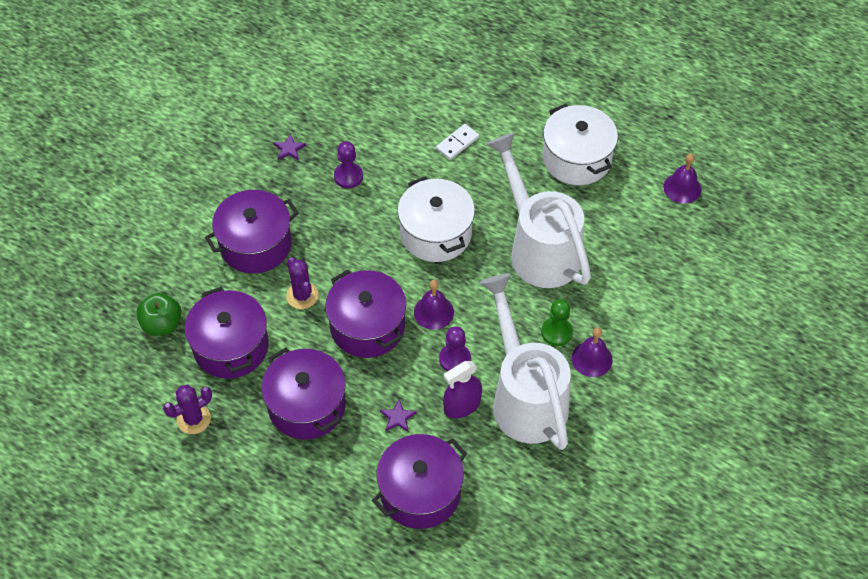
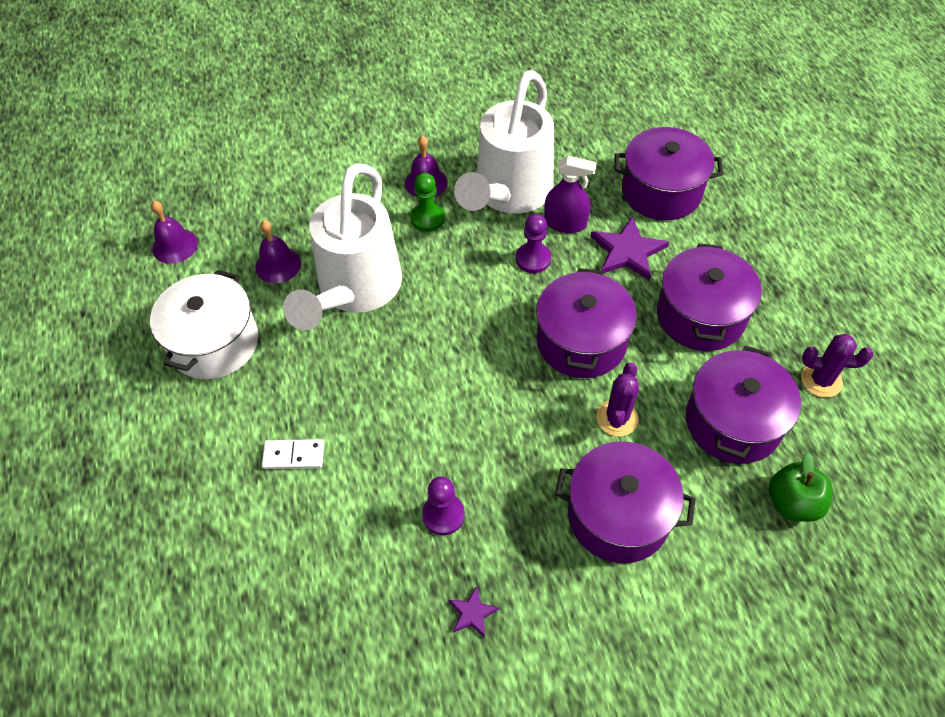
camera: 135 degrees left, 0 degrees up
(398, 417) = (627, 251): purple star -> purple star, size x1.95
(433, 312) = (508, 308): purple bell -> purple bell (278, 265)
(436, 233) = (426, 377): white pot -> none

